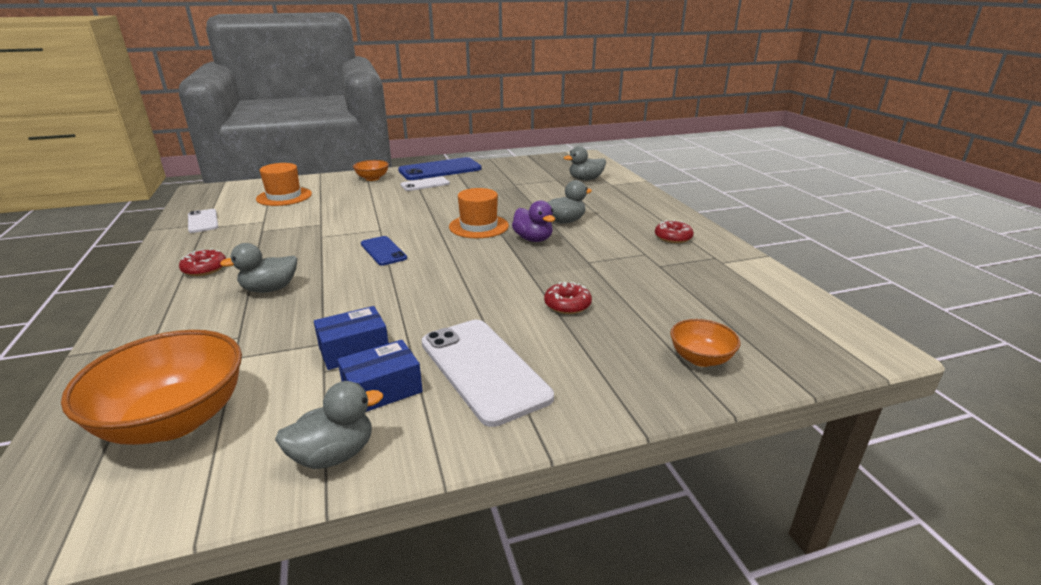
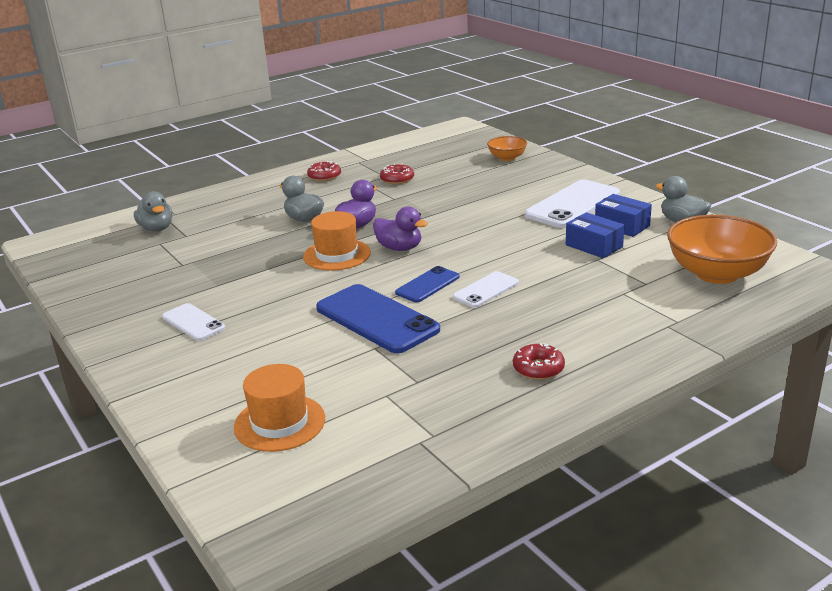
camera: 105 degrees left, 0 degrees up
(203, 221) = (412, 449): white phone -> white phone (486, 290)
(270, 289) = (545, 312): grey duck -> none
(372, 178) = (169, 374): orange bowl -> none
(440, 170) = (117, 330): blue phone -> blue phone (376, 319)
(465, 250) = (399, 248): none -> purple duck
(567, 305) = (472, 195): red donut -> red donut (397, 179)

